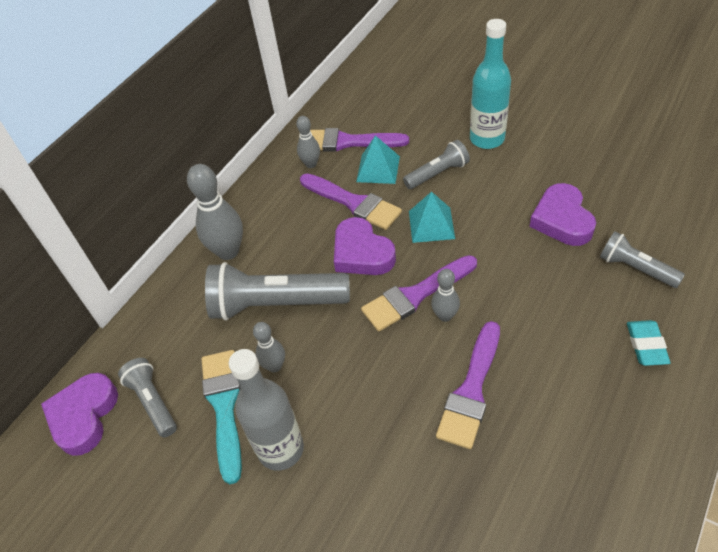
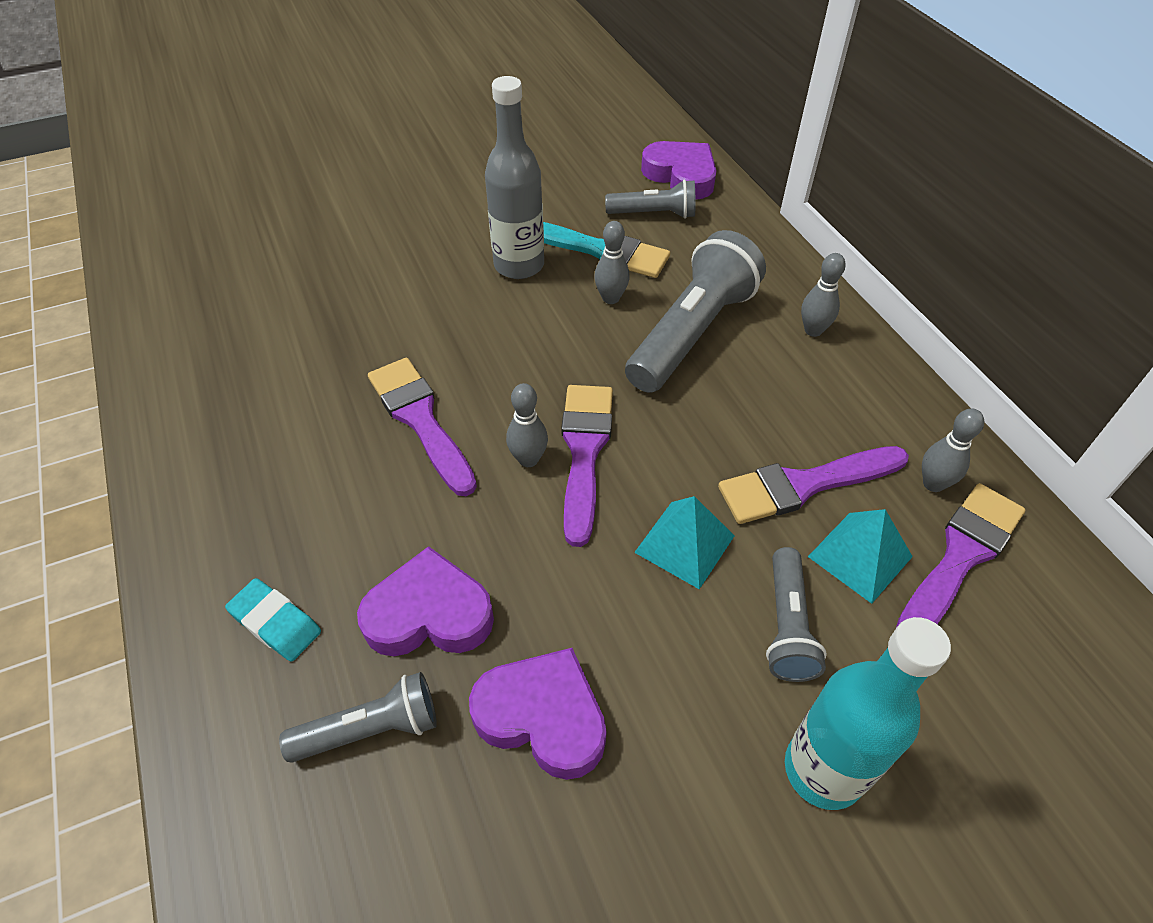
camera: 120 degrees right, 0 degrees up
(228, 251) = (813, 330): grey bowling pin -> grey bowling pin, size x0.57
(362, 253) = (700, 442): purple heart -> purple heart (429, 613)

